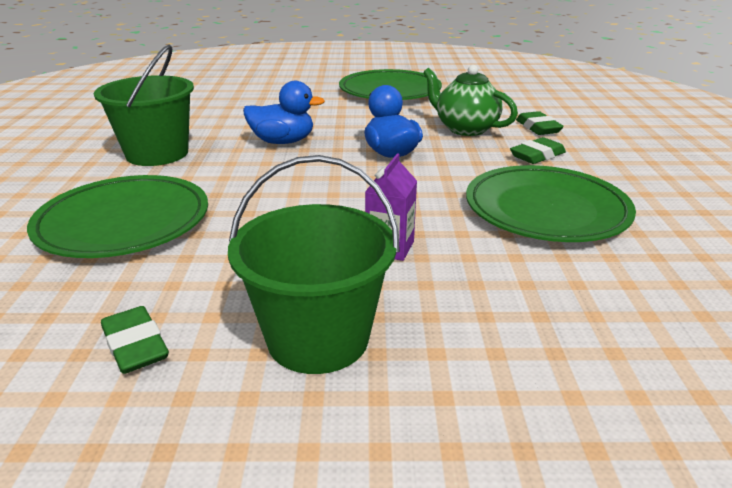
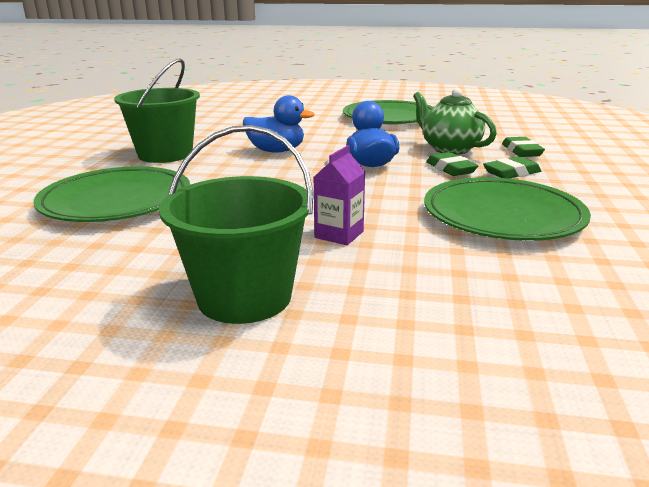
camera: 10 degrees right, 5 degrees down
(135, 346) = (87, 288): green eraser -> green eraser (450, 169)

